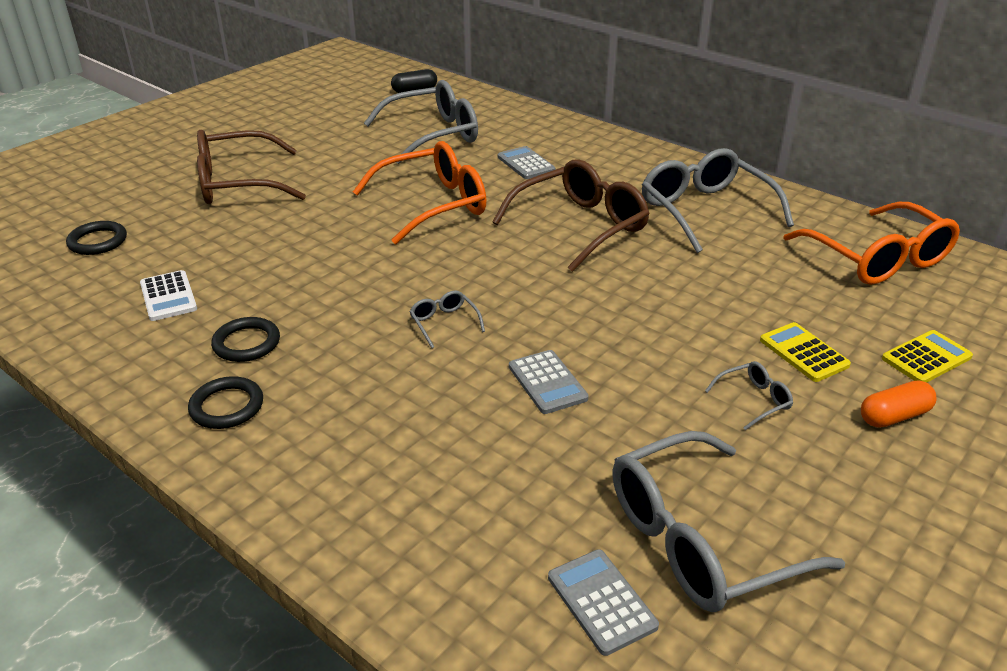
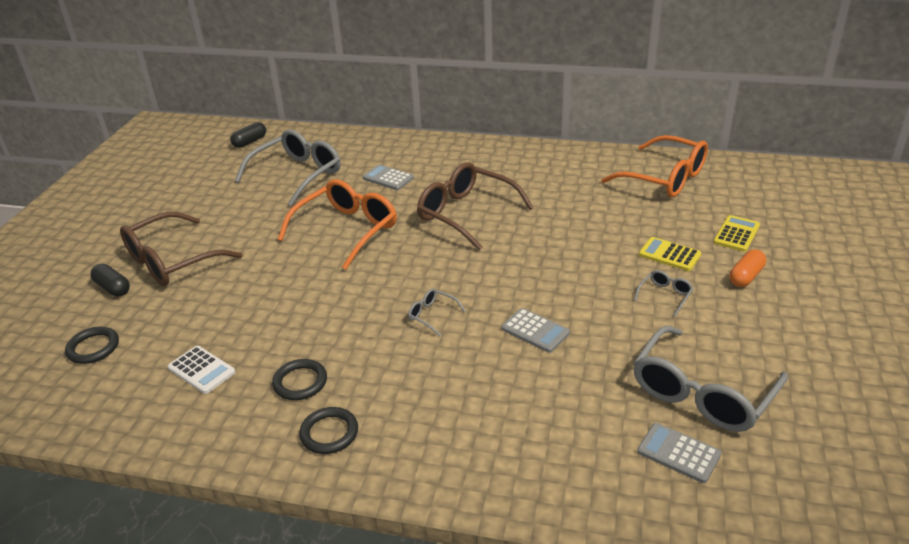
camera: 25 degrees left, 0 degrees up
(164, 192) = (113, 288): none -> black capsule
(581, 226) = (466, 213): brown glasses -> brown glasses turned 75 degrees counterclockwise
(705, 211) = (538, 177): grey glasses -> none

